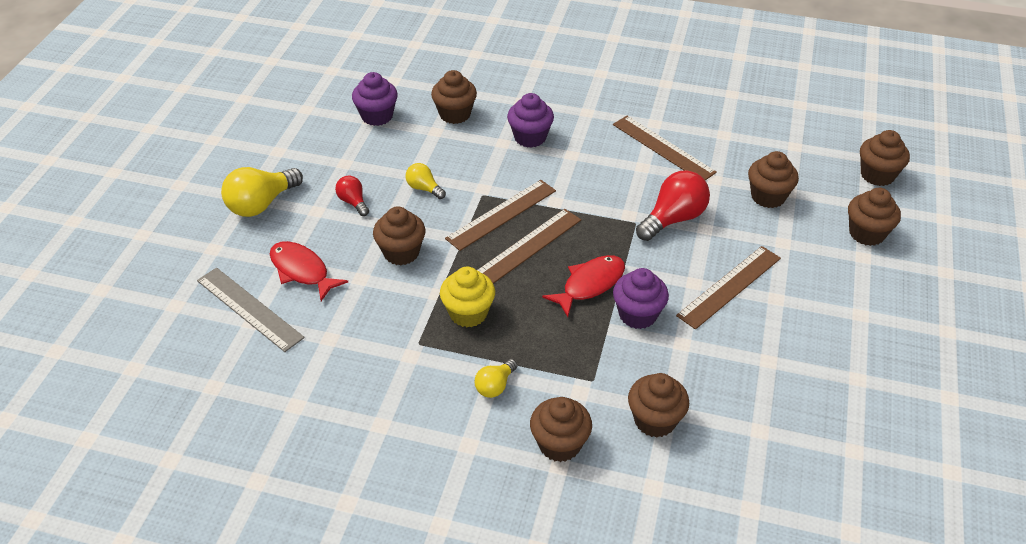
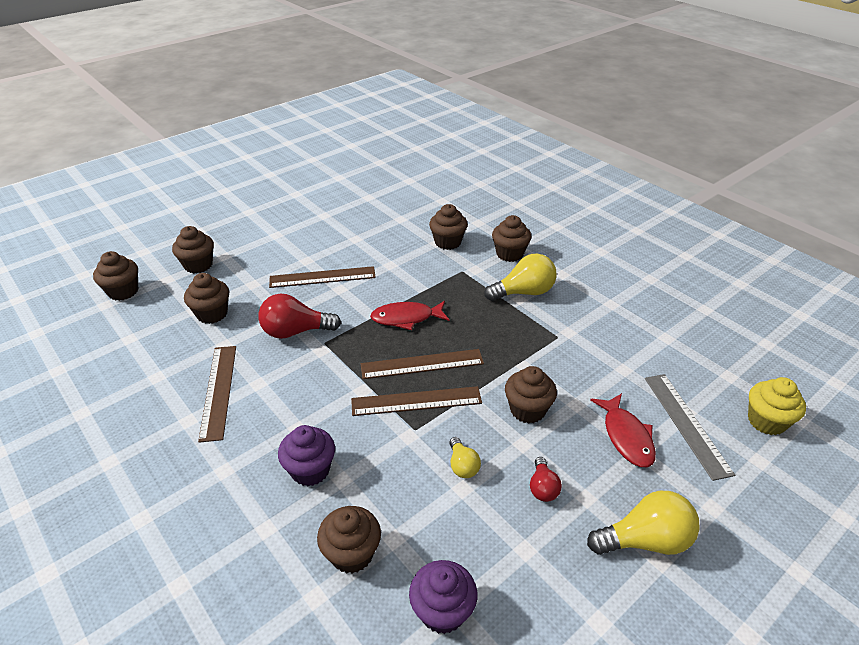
camera: 145 degrees left, 5 degrees down
(468, 313) = (507, 339): yellow cupcake -> yellow cupcake (766, 421)
(495, 386) = (524, 292): yellow light bulb -> yellow light bulb, size x1.82
(637, 315) = (397, 288): purple cupcake -> none

